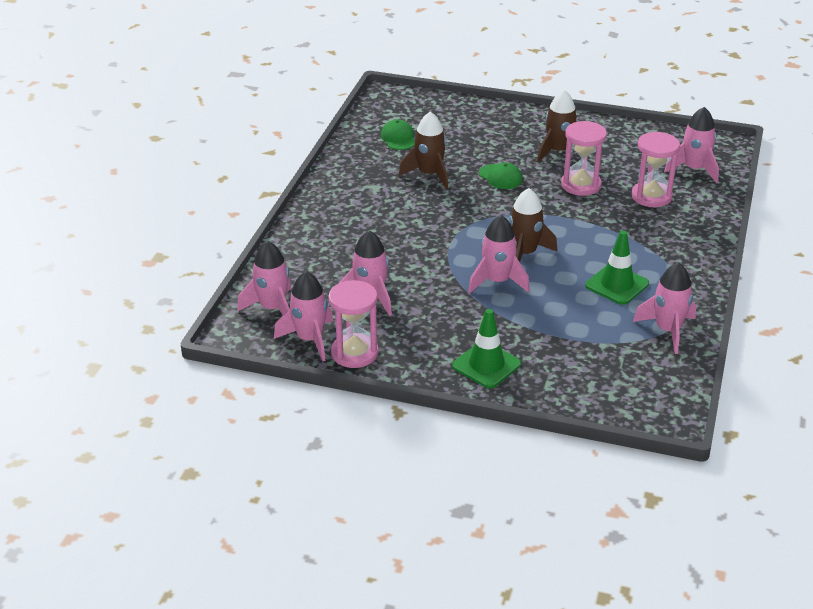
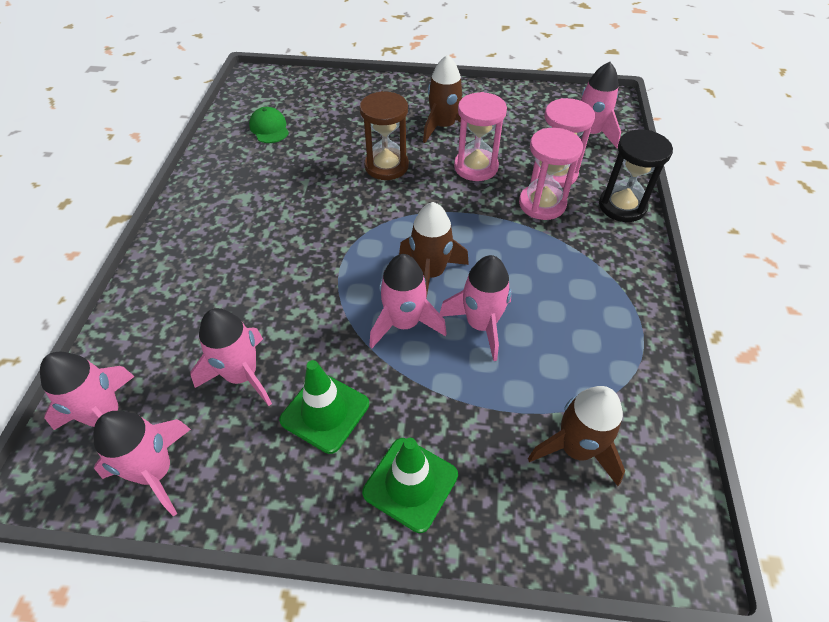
camera: 10 degrees left, 15 degrees up
(354, 353) = (221, 490): pink hourglass -> pink hourglass (542, 204)
(429, 174) = (306, 172): brown rocket -> brown rocket (576, 449)
(500, 177) = (386, 166): green cap -> brown hourglass
(617, 285) = (550, 308): green traffic cone -> green traffic cone (325, 412)
(667, 330) = (632, 377): pink rocket -> pink rocket (481, 325)
(703, 226) = (622, 206): none -> black hourglass

